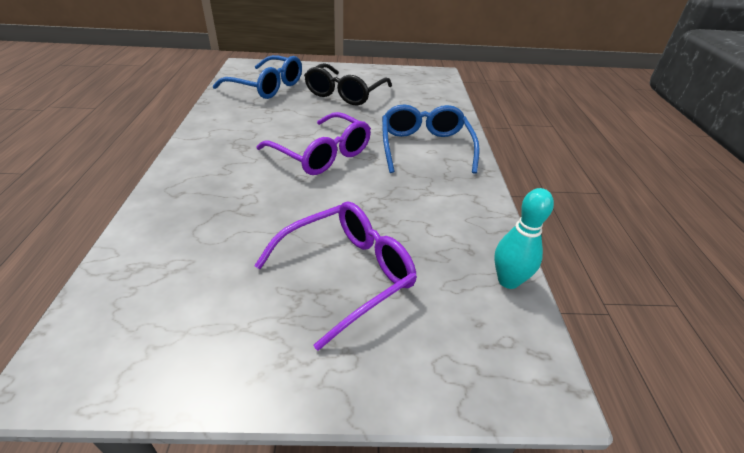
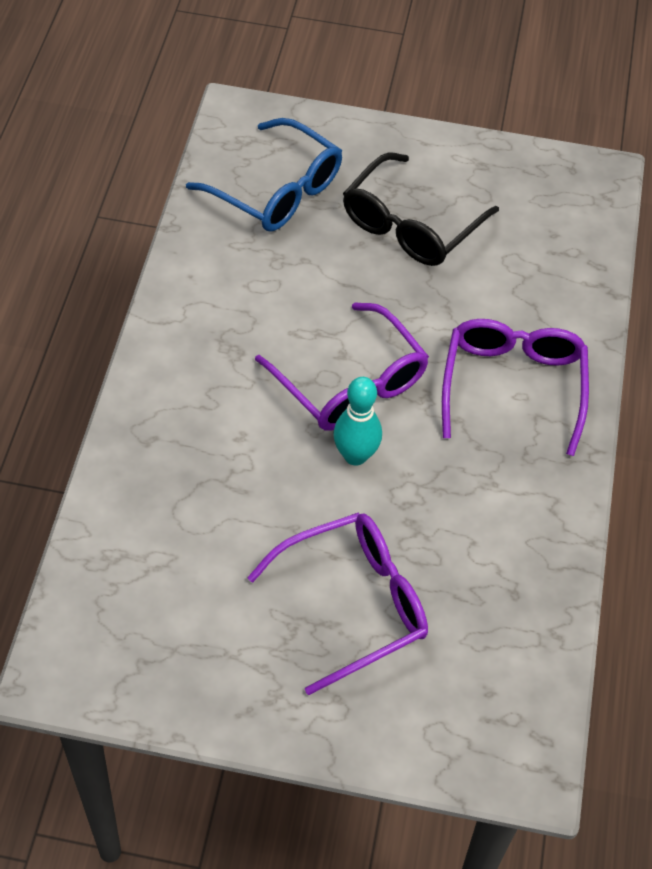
camera: 10 degrees right, 15 degrees up
(425, 147) = (512, 386): blue glasses -> purple glasses
(508, 281) = (545, 644): turquoise bowling pin -> turquoise bowling pin (355, 455)

